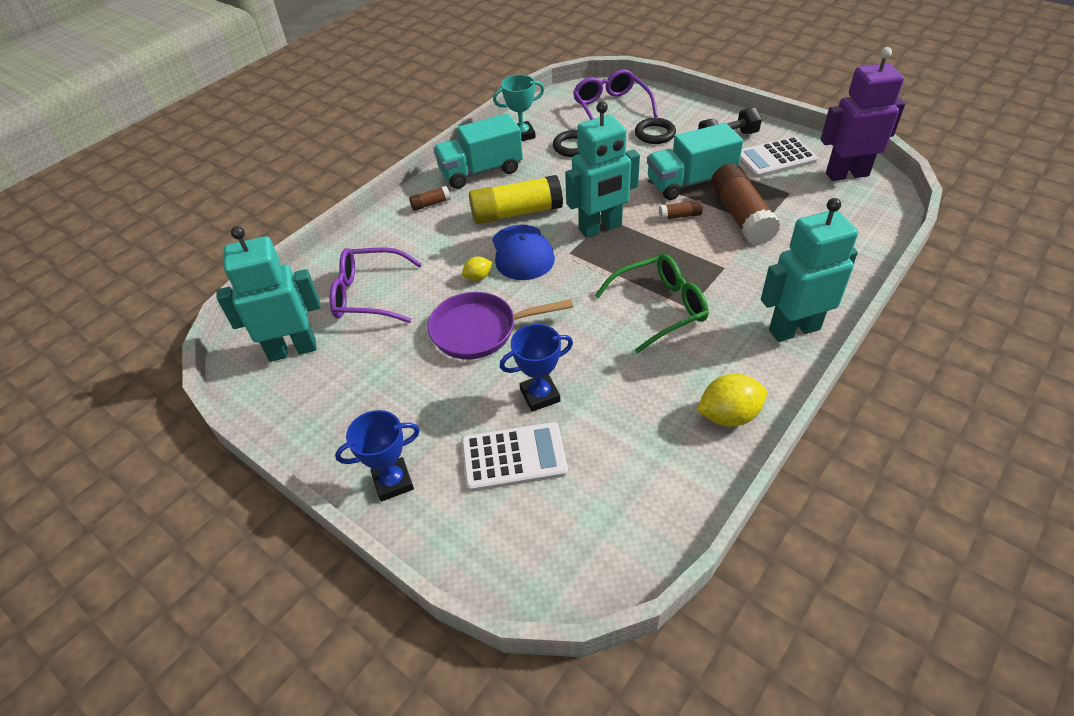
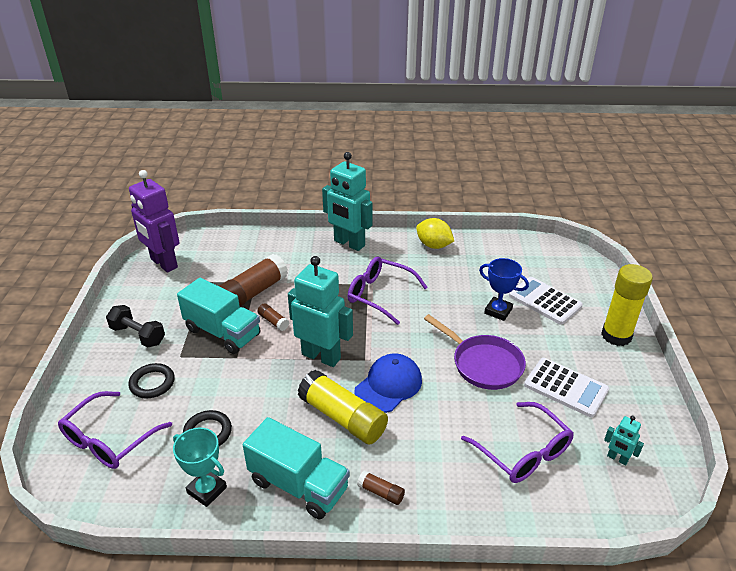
camera: 130 degrees left, 10 degrees down
(292, 349) = (617, 458): turquoise robot -> turquoise robot, size x0.44
(393, 482) = (616, 336): blue trophy -> yellow glue stick
(478, 277) = (438, 395): yellow lemon -> none
(660, 308) = (379, 295): green glasses -> purple glasses
(775, 158) = (158, 300): white calculator -> white calculator (566, 387)

